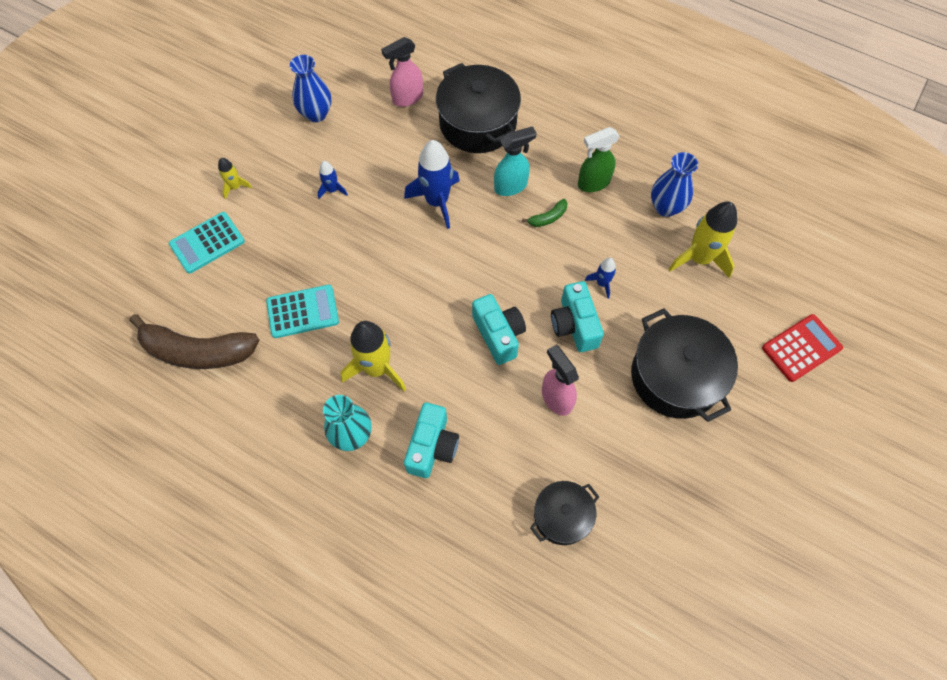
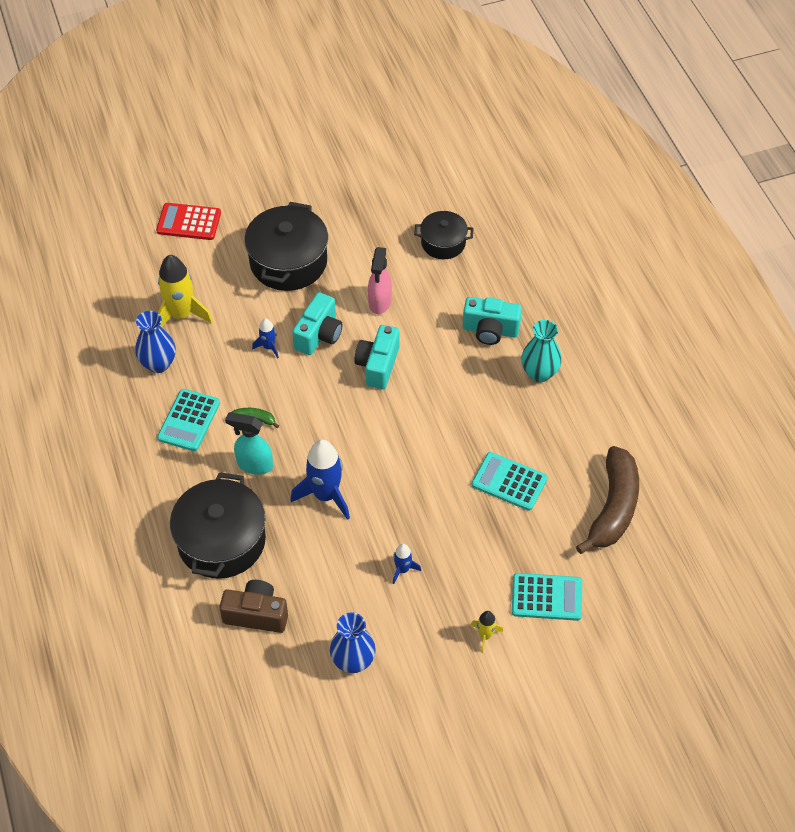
camera: 140 degrees left, 10 degrees down
(198, 351) = (613, 508): brown banana -> brown banana turned 60 degrees clockwise
(377, 368) = (486, 403): yellow rocket -> none
(407, 98) = (256, 614): pink spray bottle -> brown camera
(432, 447) = (490, 330): turquoise camera -> turquoise camera turned 135 degrees counterclockwise
(593, 183) = (189, 420): green spray bottle -> turquoise calculator

